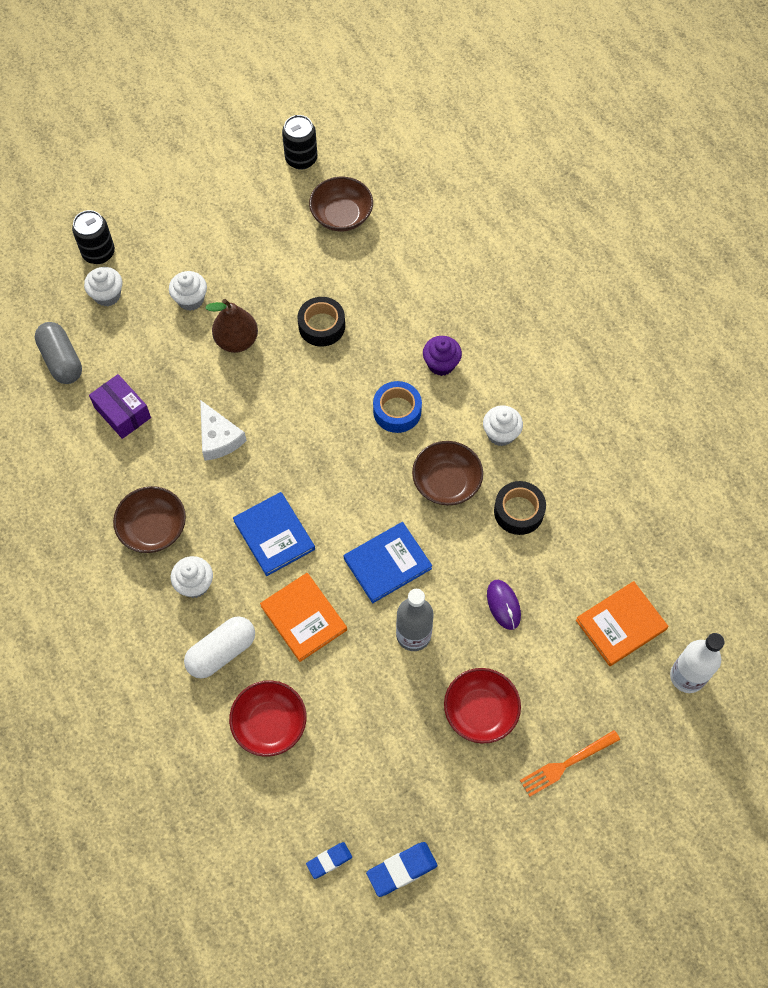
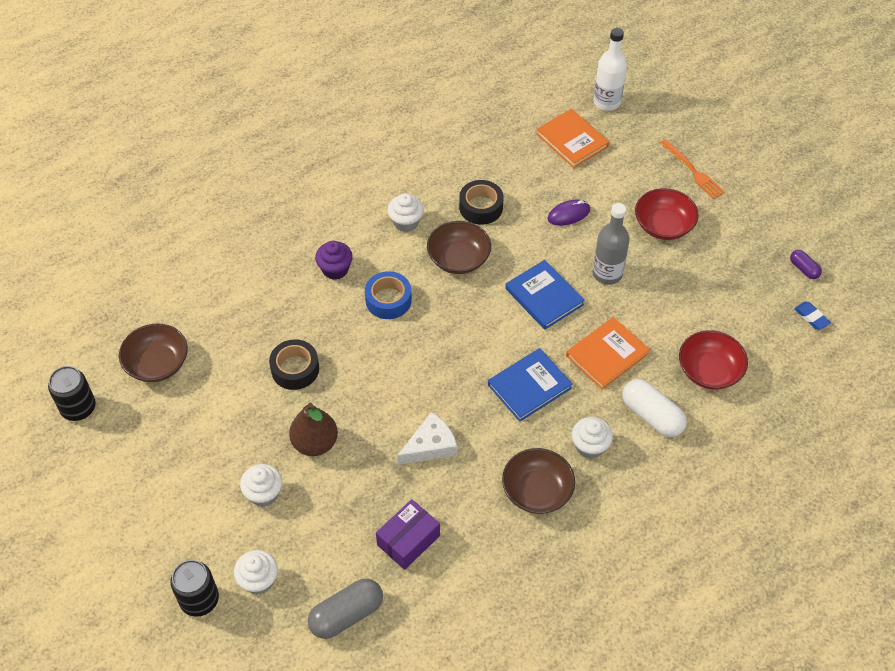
camera: 95 degrees left, 10 degrees down
(402, 870) = (804, 269): blue eraser -> purple capsule

